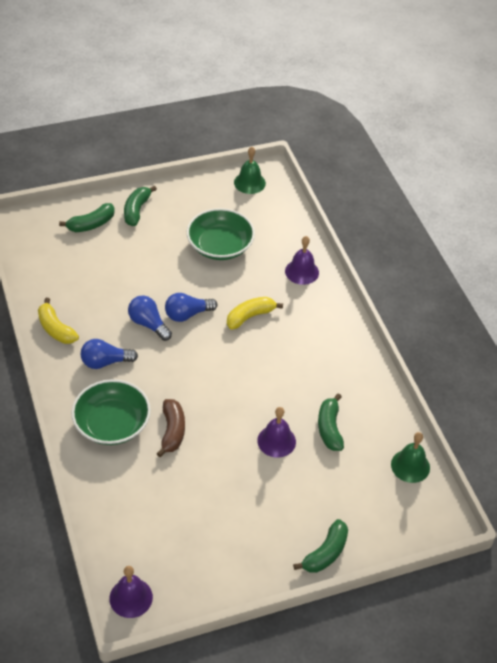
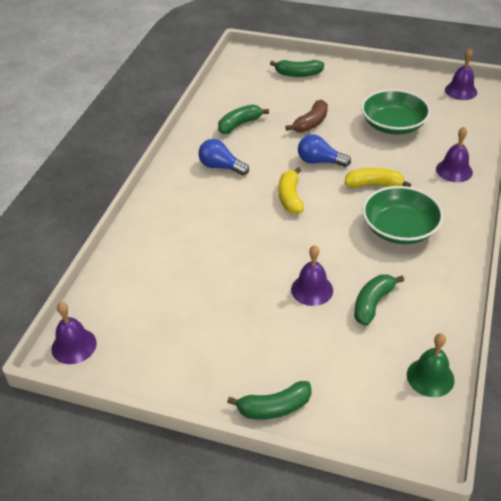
camera: 40 degrees right, 5 degrees down
(56, 329) = (205, 130): yellow banana -> yellow banana (290, 197)
(112, 424) = (184, 211): green bowl -> green bowl (399, 229)
(136, 210) = (343, 77): green banana -> green banana (239, 124)
(148, 324) = (280, 155): blue light bulb -> none
(172, 431) = (227, 239): brown banana -> brown banana (311, 123)
(249, 183) = (460, 91): green bell -> purple bell

